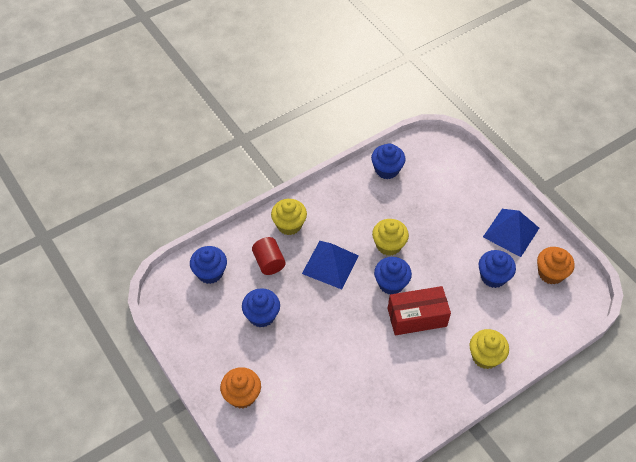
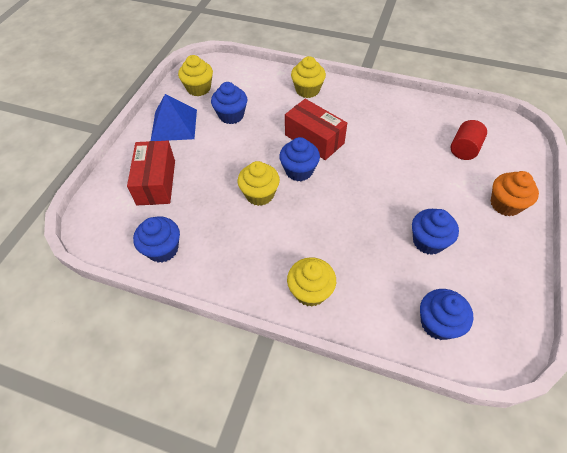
camera: 125 degrees left, 0 degrees up
(269, 262) = (371, 276): red cylinder -> red cylinder (464, 149)
(330, 264) = (322, 224): blue pyramid -> none
(451, 192) = (156, 182): none -> red box
(550, 273) = (199, 88): orange cupcake -> yellow cupcake

